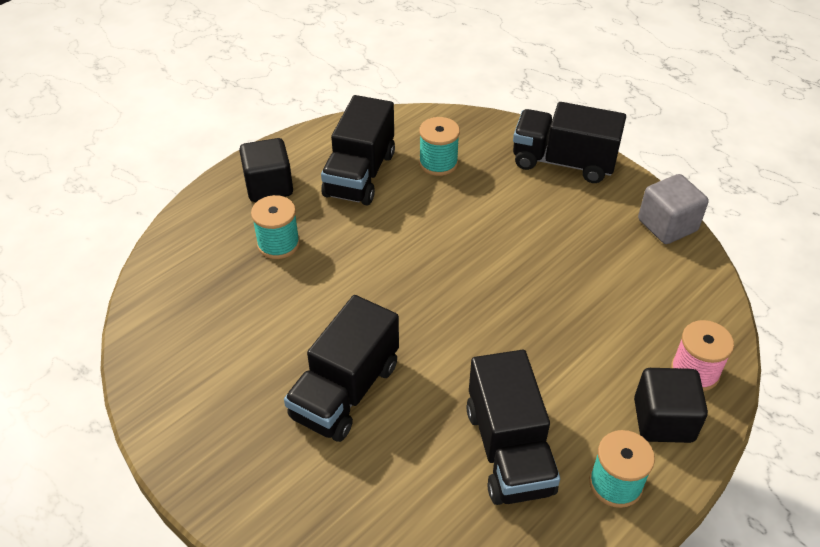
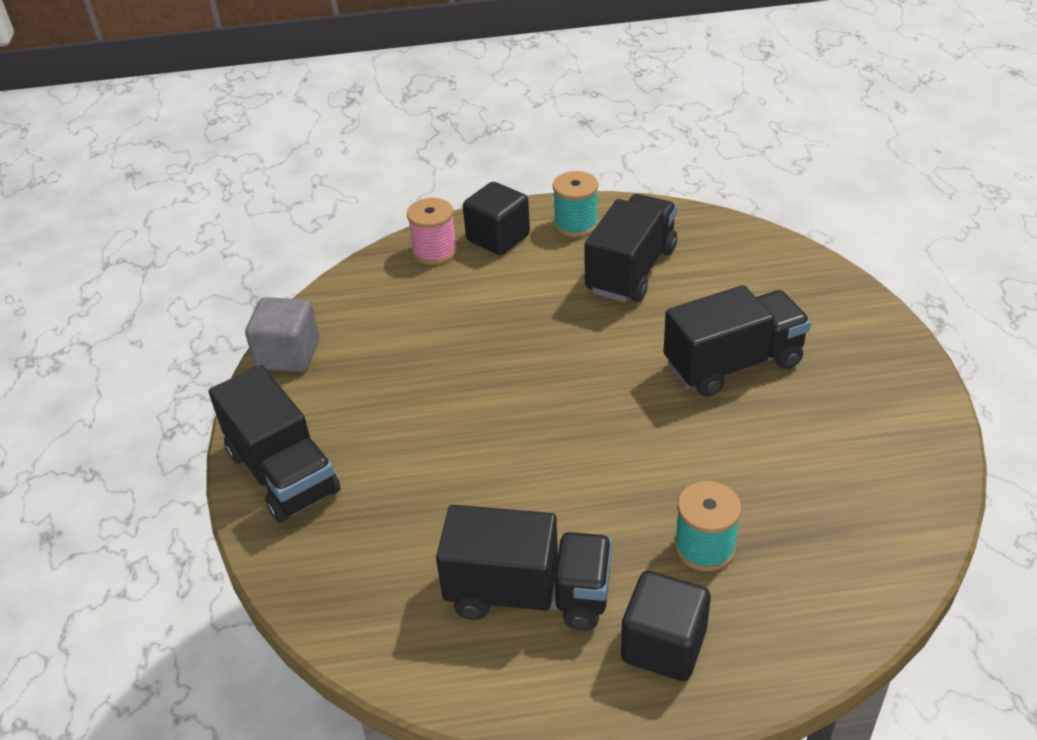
camera: 140 degrees left, 5 degrees down
(360, 174) = (528, 594): black truck -> black truck turned 45 degrees clockwise
(438, 163) = (417, 554): turquoise spool -> none

